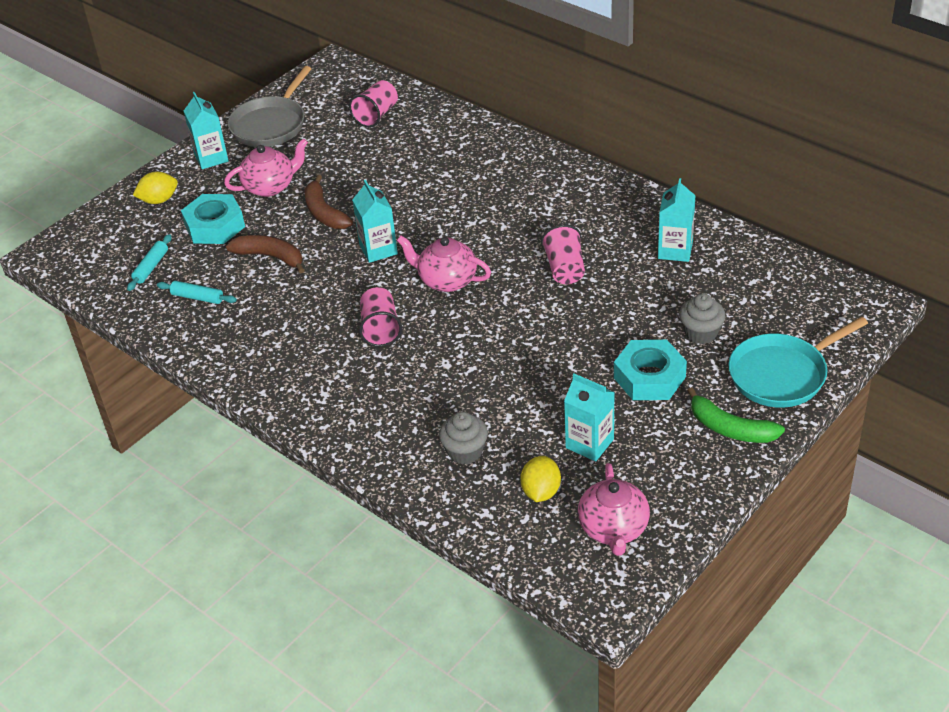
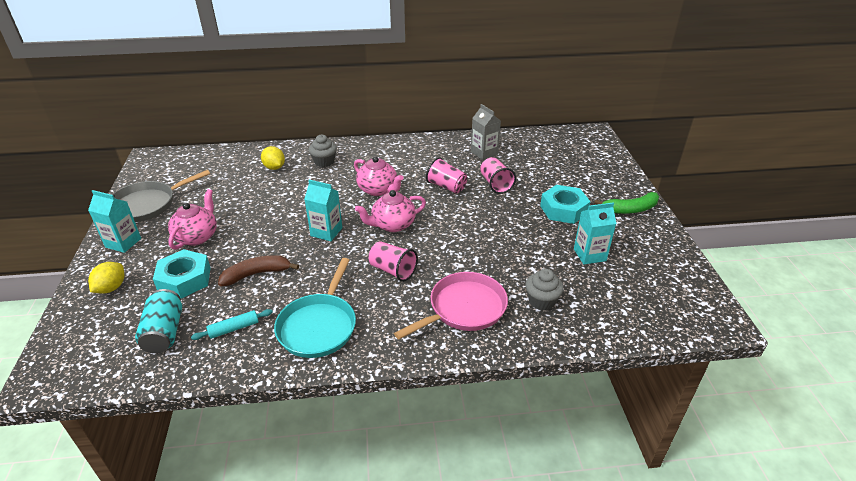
camera: 50 degrees left, 5 degrees down
(151, 267) = (164, 332): turquoise rolling pin -> turquoise can
(270, 125) = (147, 205): grey pan -> grey pan turned 75 degrees clockwise
(324, 212) = (259, 231): brown banana -> none
(376, 115) = (220, 169): pink cup -> pink cup (495, 184)
(387, 408) = (464, 308): none -> pink pan
(541, 492) = (608, 293): yellow lemon -> yellow lemon (274, 167)
(613, 529) = (666, 285): pink teapot -> pink teapot (378, 190)
(675, 250) = (484, 153): turquoise carton -> grey carton
(700, 333) = (552, 179): grey cupcake -> grey cupcake (324, 162)
(782, 374) = (610, 176): turquoise pan -> turquoise pan (319, 326)

